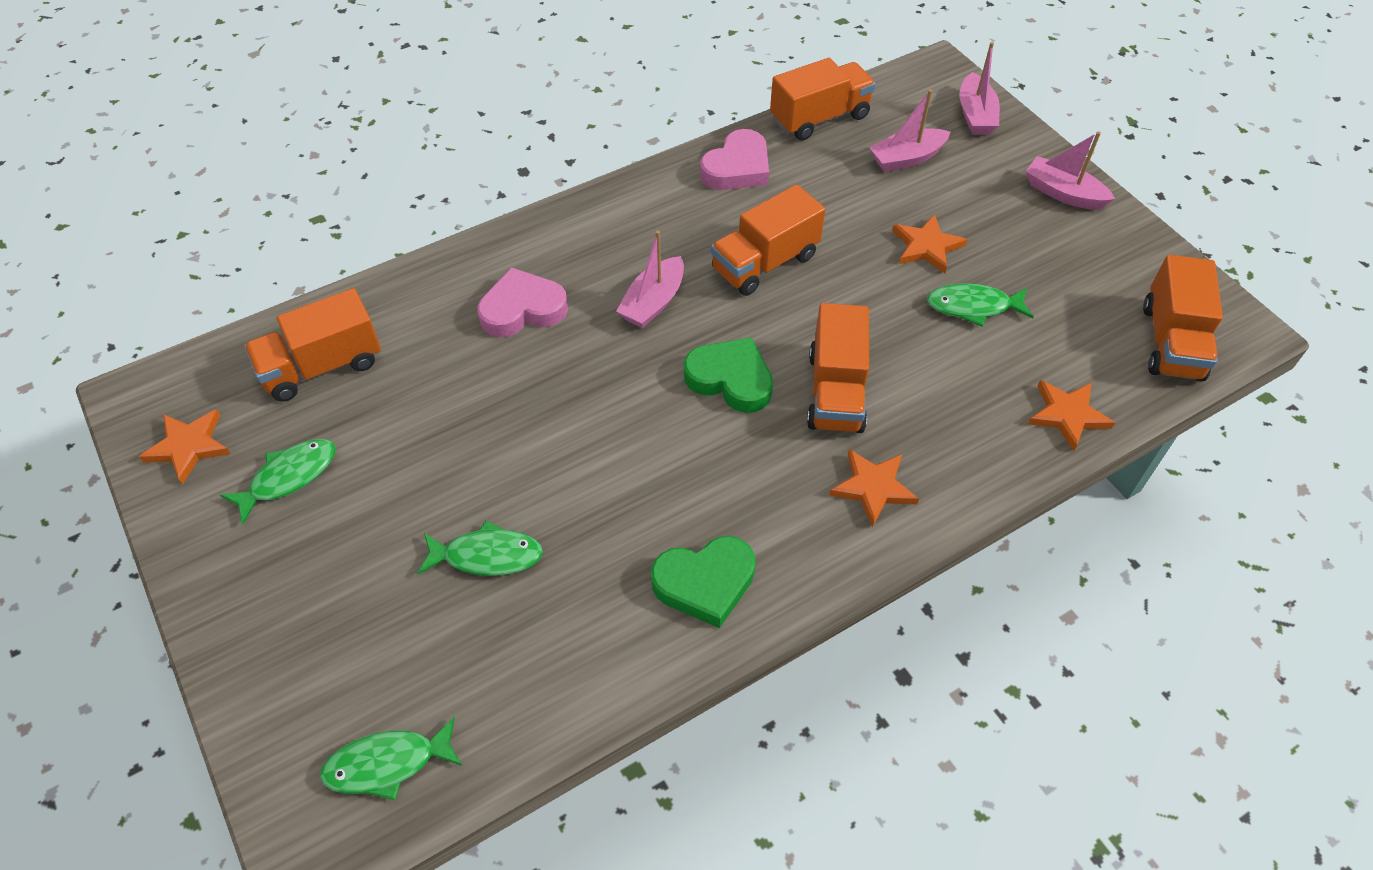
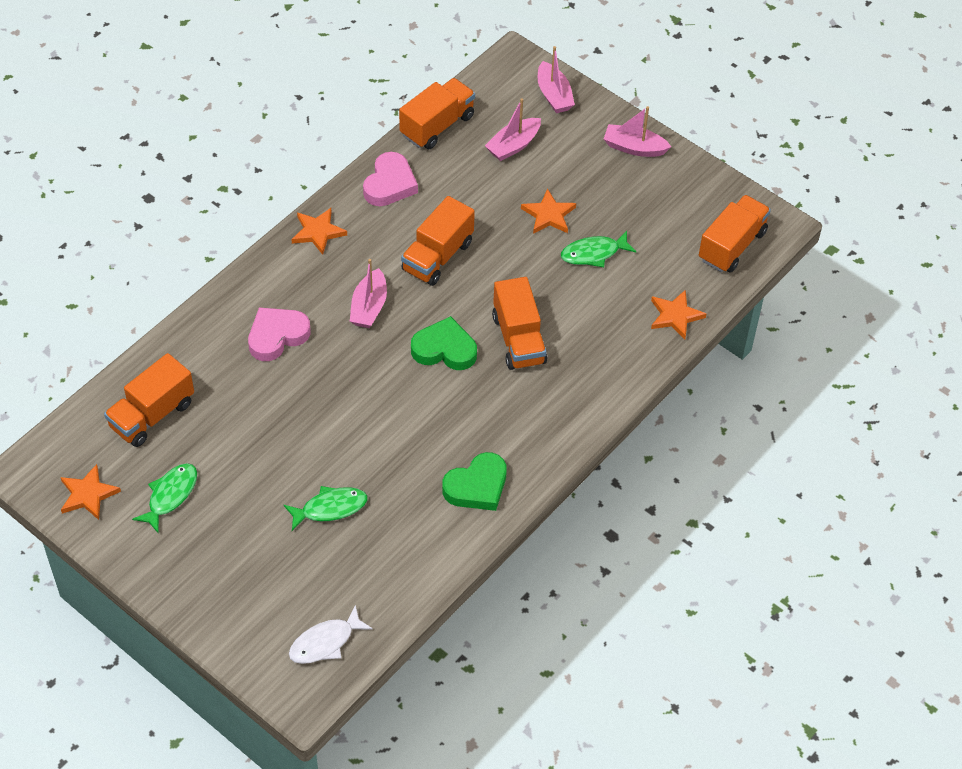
camera: 20 degrees left, 0 degrees up
(387, 763) = (325, 642): green fish -> white fish
(873, 488) = (563, 398): orange star -> orange star (318, 232)
(1171, 342) = (732, 246): orange truck -> orange truck turned 135 degrees counterclockwise

